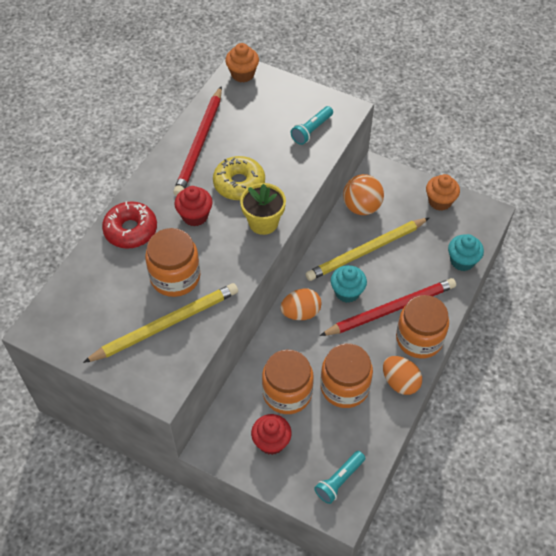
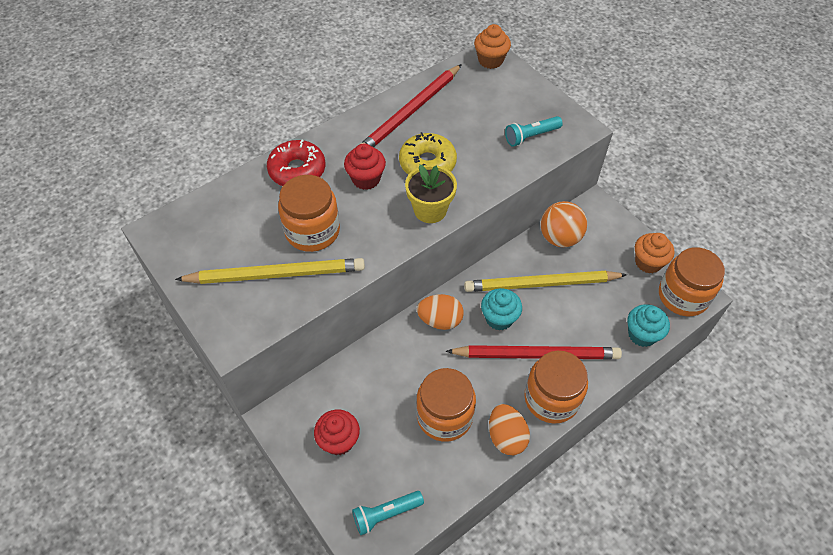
camera: 25 degrees right, 0 degrees up
(287, 393) = (382, 396): orange jar -> orange jar (683, 296)

